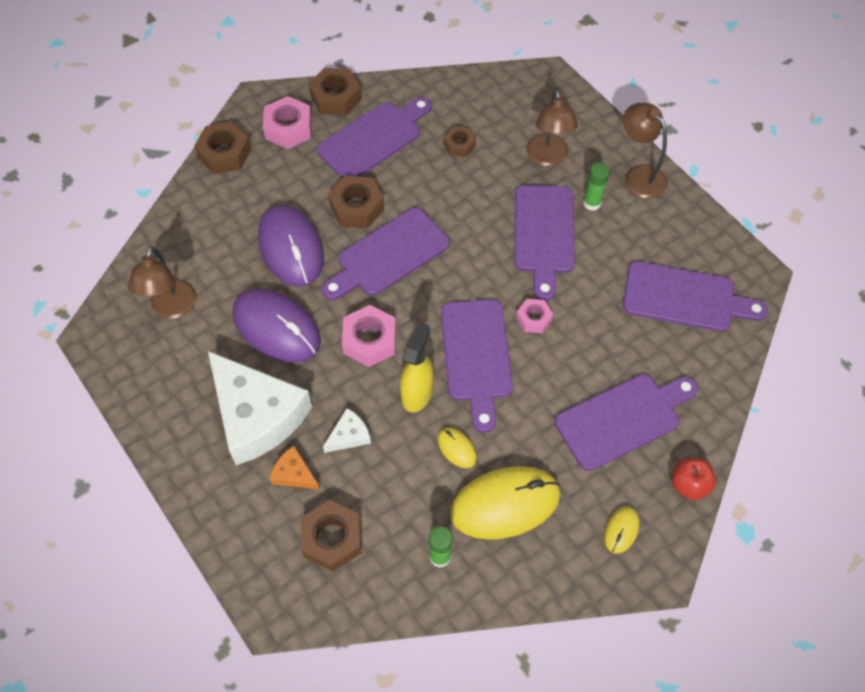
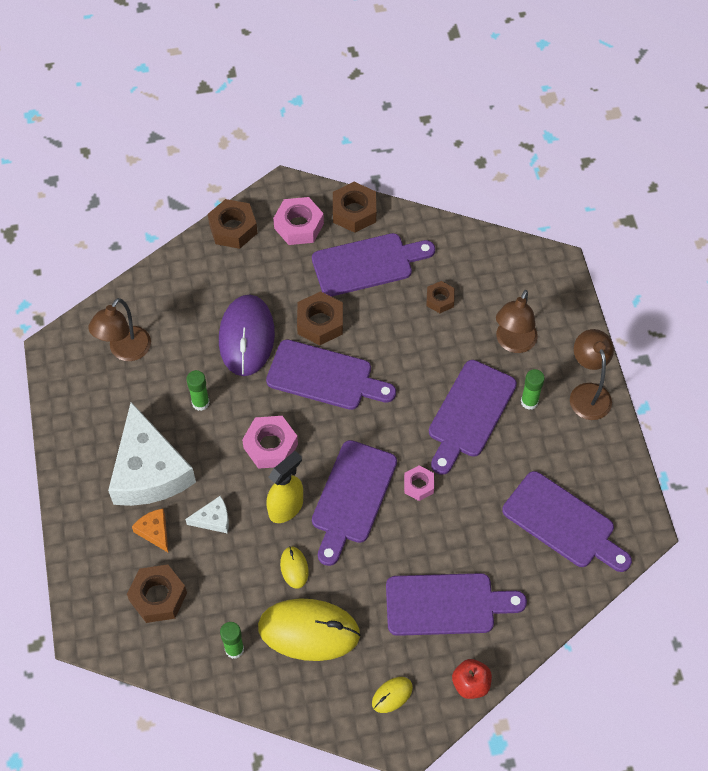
camera: 25 degrees right, 0 degrees up
(276, 328) = (200, 403): purple mouse -> green glue stick
(388, 255) = (325, 377): purple cutting board -> purple cutting board turned 150 degrees counterclockwise

